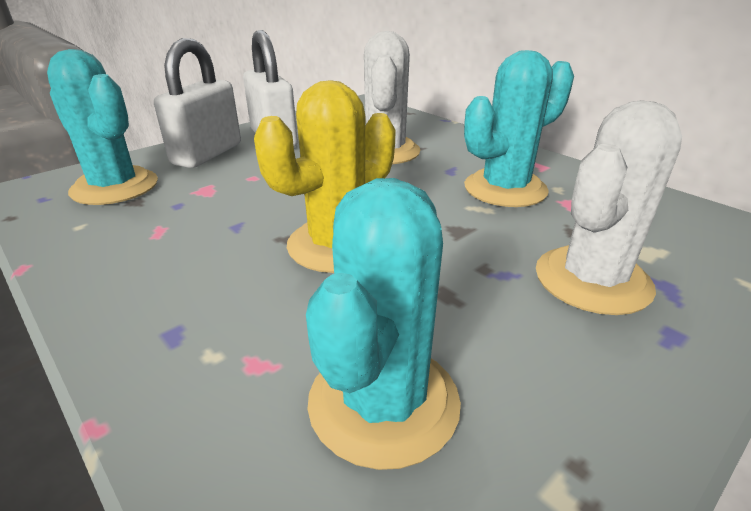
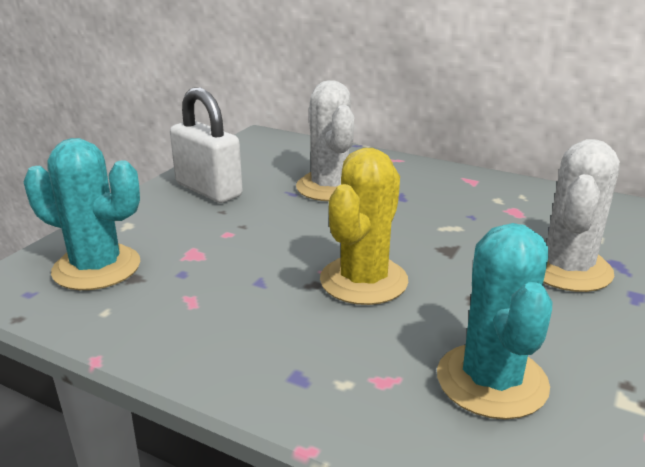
camera: 20 degrees left, 5 degrees down
(207, 154) = (156, 217): white padlock -> none
(505, 189) = (458, 207): turquoise cactus -> none

